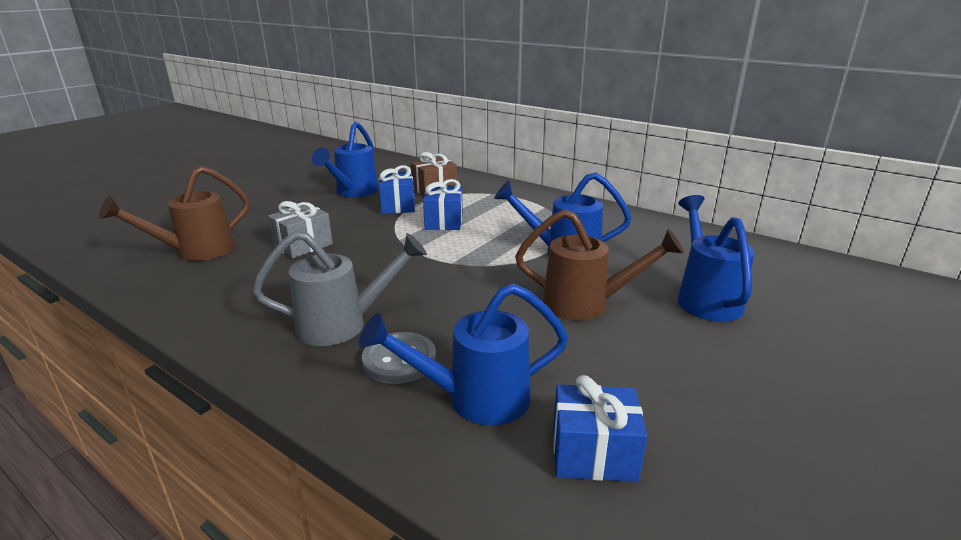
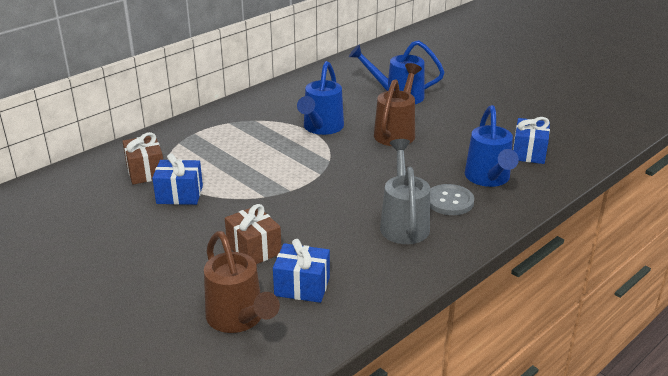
camera: 80 degrees left, 5 degrees up
(303, 245) = (254, 249): grey gift -> brown gift
(353, 192) = (119, 222): blue watering can -> none
(444, 221) = (235, 172): blue gift -> blue gift (302, 286)

